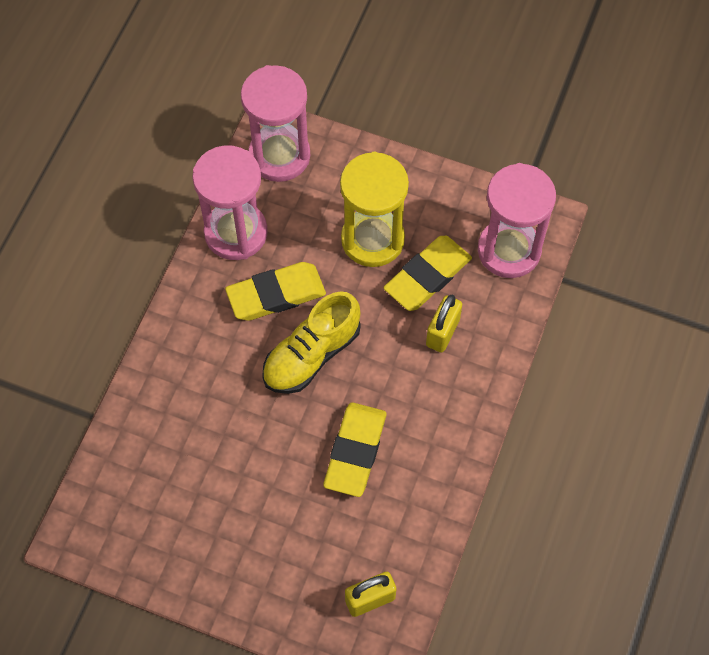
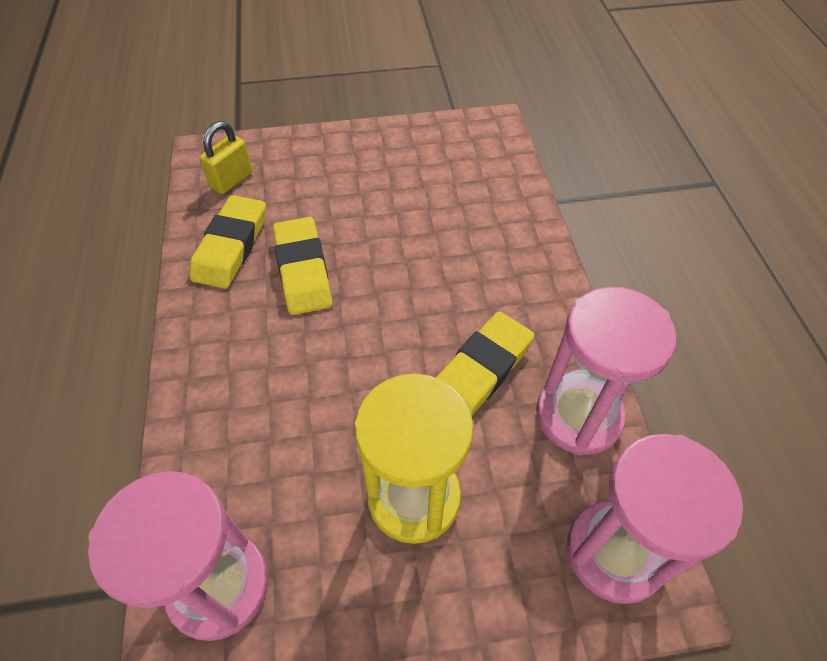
camera: 150 degrees right, 10 degrees down
(311, 355) = (400, 331): yellow shoe -> none
(427, 276) = (317, 485): yellow eraser -> yellow eraser (231, 246)
(442, 332) = (265, 425): yellow padlock -> none

